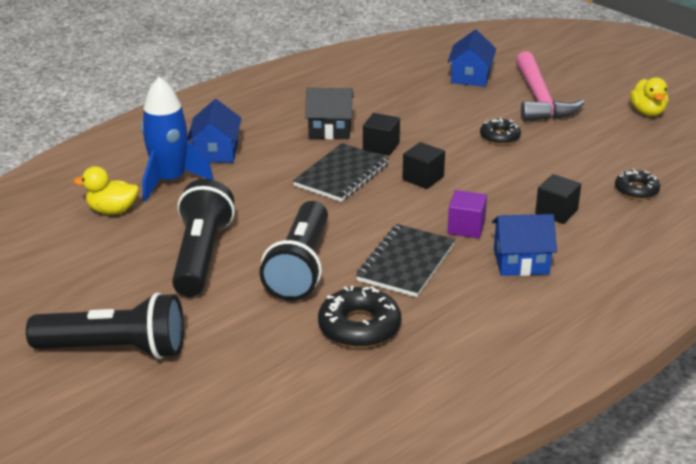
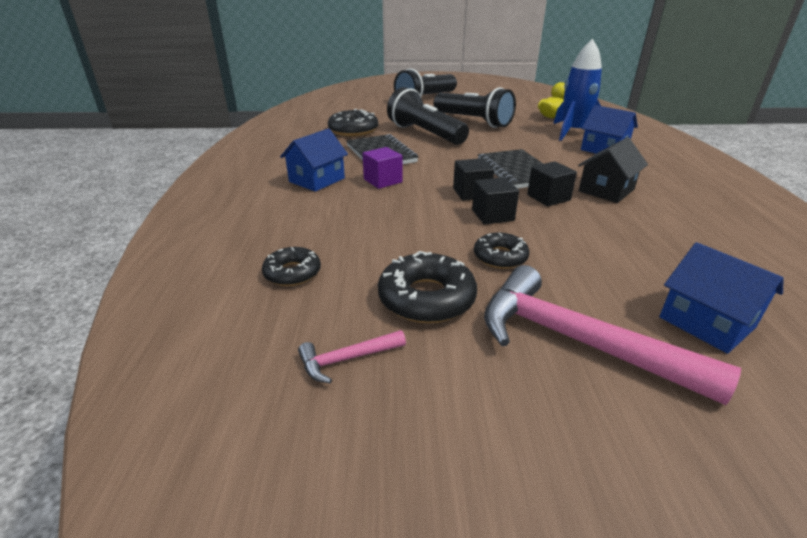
camera: 130 degrees right, 0 degrees up
(556, 212) = (338, 217): black cube -> black cube (492, 215)
(577, 142) = (426, 298): none -> black donut
(647, 112) = (422, 430): yellow duck -> none
(651, 141) = (347, 359): none -> pink hammer

